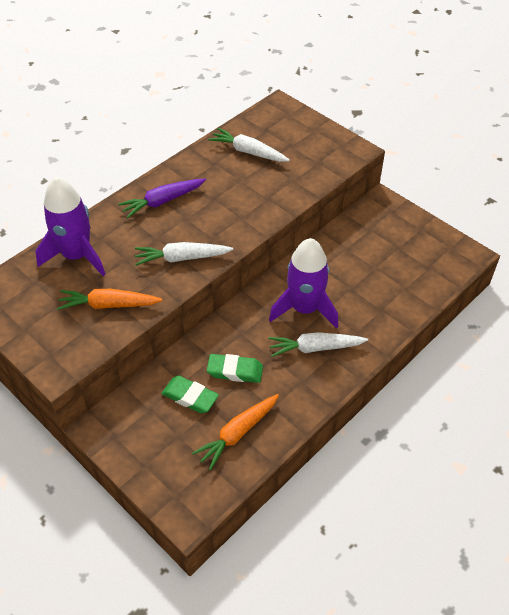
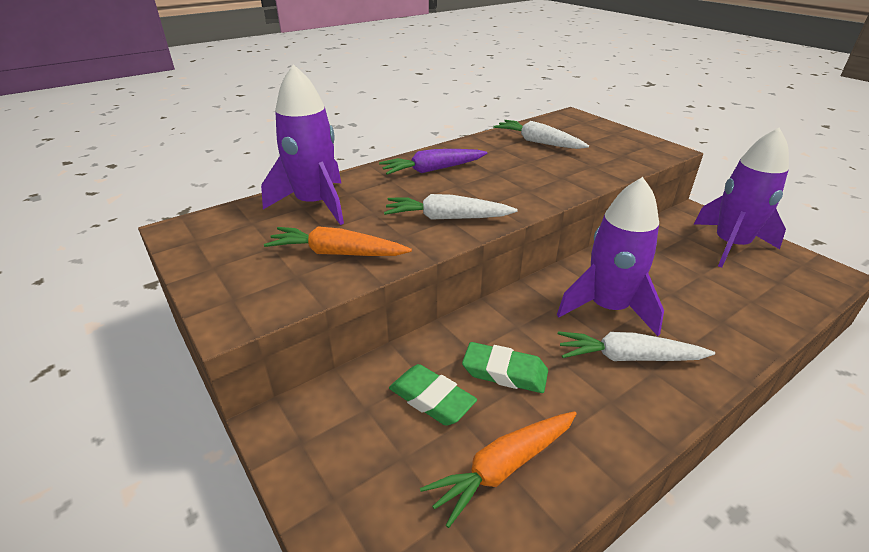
camera: 10 degrees right, 15 degrees down
(402, 235) = (730, 245): none -> purple rocket

